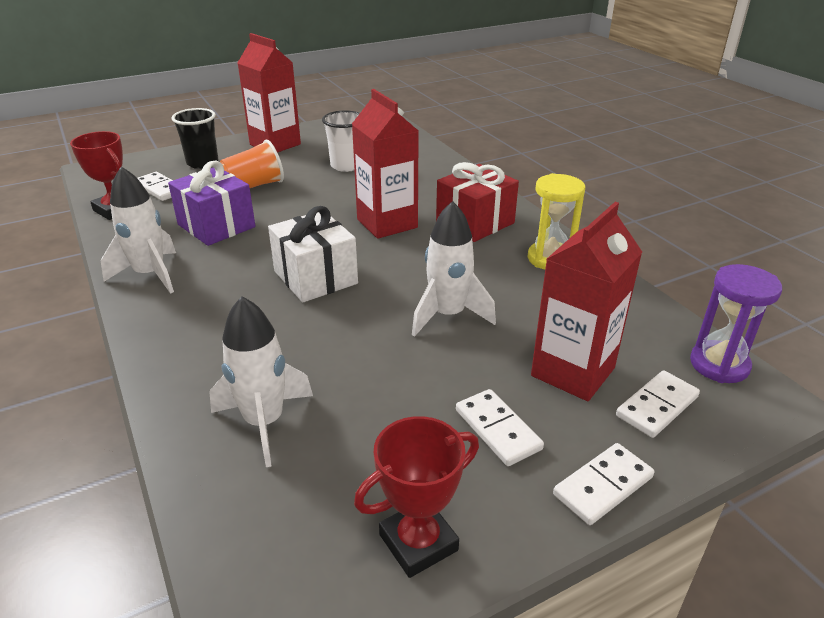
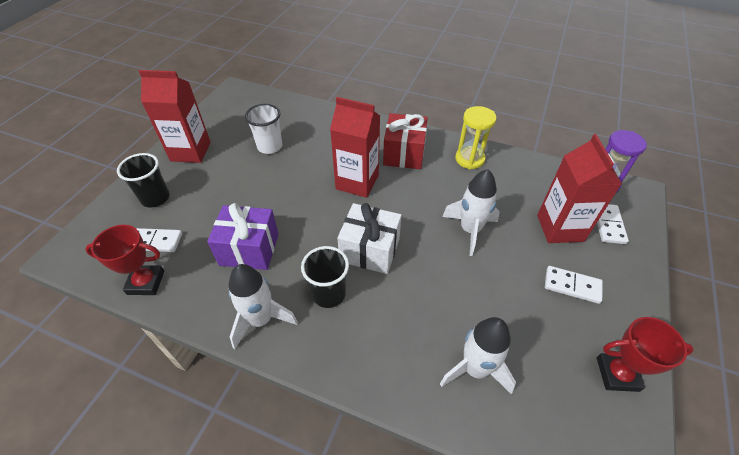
camera: 40 degrees left, 15 degrees up
(228, 288) = (329, 294): none -> black cup
(254, 186) = (228, 199): orange cup -> none
(418, 542) = (617, 374): red trophy -> red trophy turned 75 degrees clockwise
(603, 486) = (638, 284): white domino -> none

